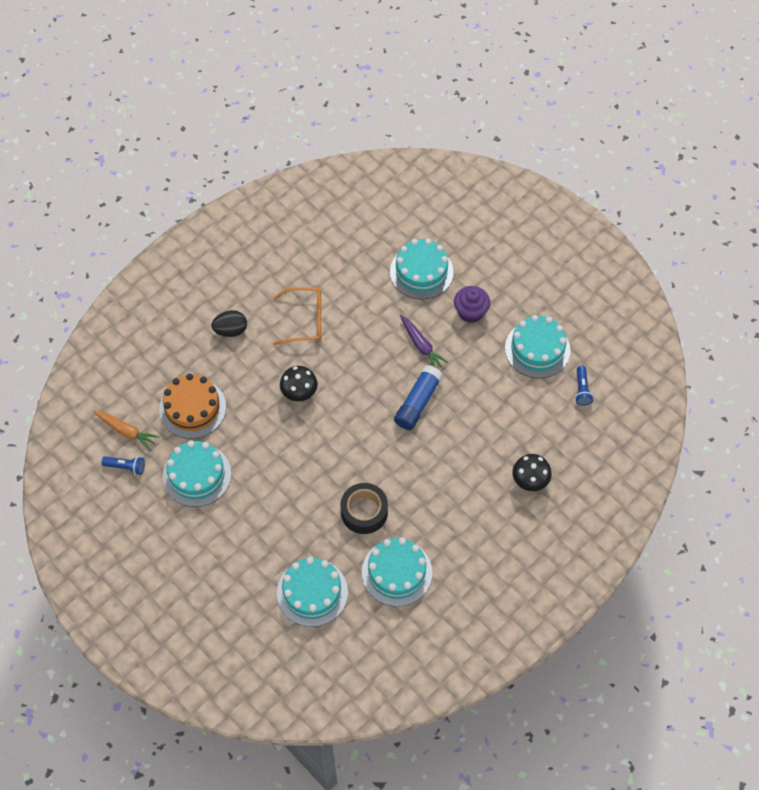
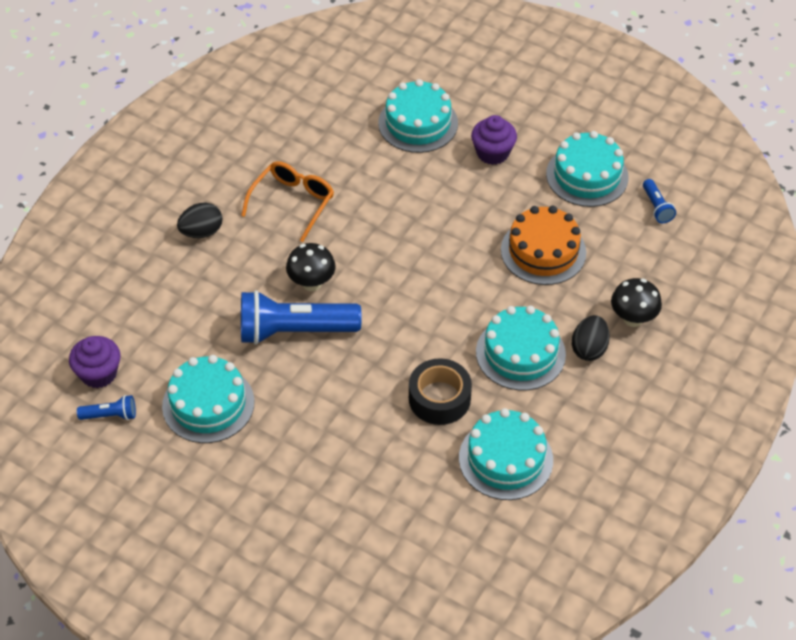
camera: 15 degrees left, 10 degrees down
(126, 431) = (99, 373): orange carrot -> purple cupcake
(192, 408) = (179, 328): orange cake -> orange cake (543, 251)
(275, 430) = (294, 331): none -> blue flashlight
(305, 320) = (293, 202): orange glasses -> orange glasses turned 45 degrees counterclockwise
(312, 592) = (404, 508): turquoise cake -> turquoise cake (520, 353)
(418, 402) = (463, 262): blue glue stick -> none
(421, 345) = (446, 200): purple carrot -> none
(488, 498) = (589, 349): none -> black egg

